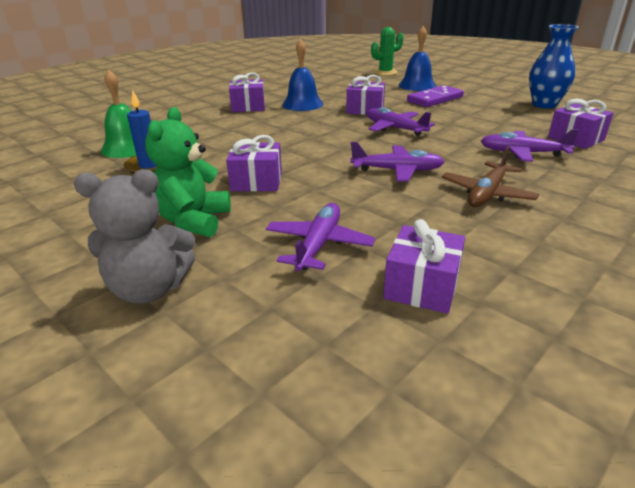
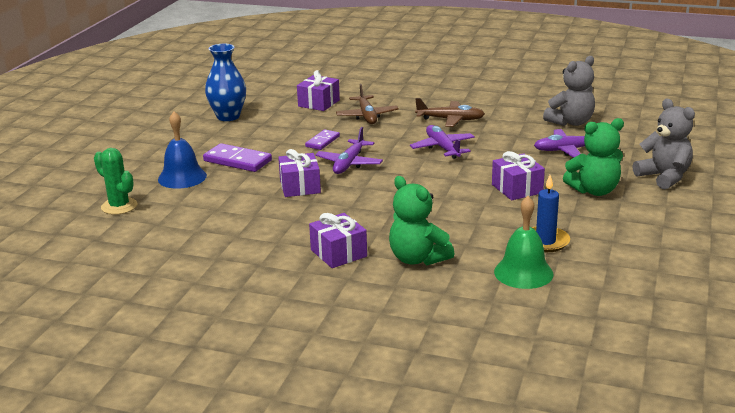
camera: 115 degrees left, 5 degrees down
(204, 123) = (417, 259): none -> green teddy bear
(302, 104) = (304, 223): blue bell -> none
(422, 286) = (571, 122): purple gift -> grey teddy bear
(457, 126) = (322, 141): none -> purple domino
(522, 153) = (367, 116): purple plane -> brown plane

